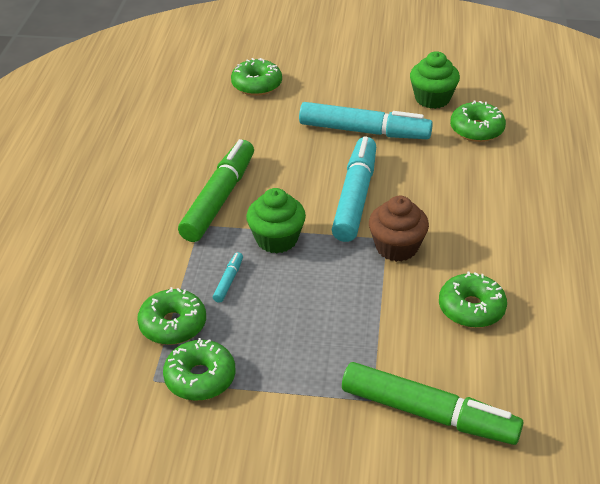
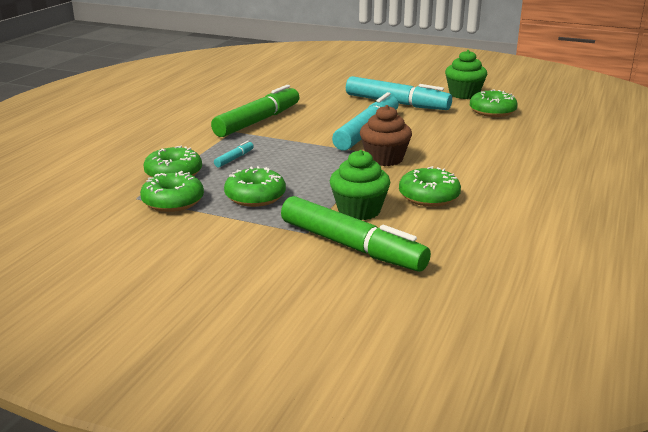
camera: 15 degrees right, 15 degrees down
(256, 85) = (327, 76): green donut -> green donut (255, 197)
(276, 239) = (288, 144): green cupcake -> green cupcake (359, 210)

